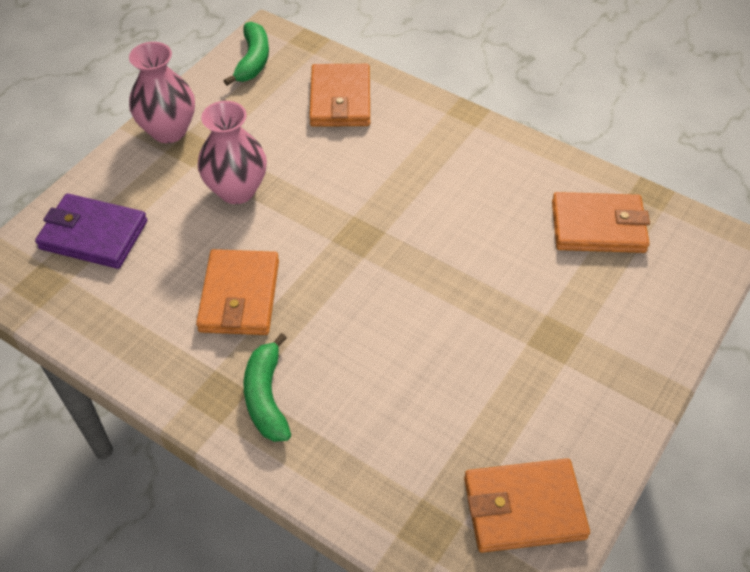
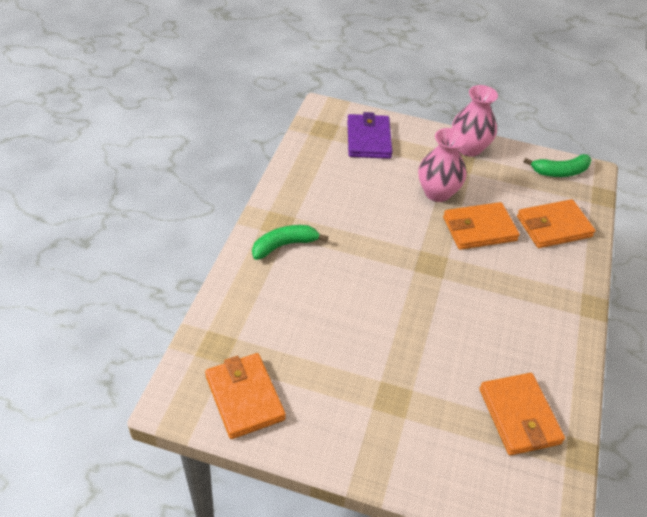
camera: 70 degrees right, 5 degrees down
(239, 296) = (353, 215): orange wallet -> orange wallet (479, 229)

